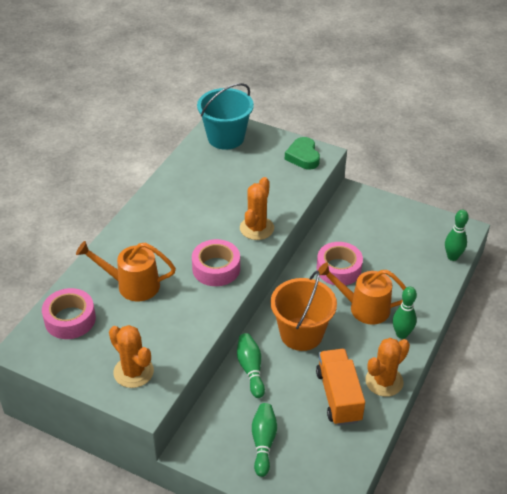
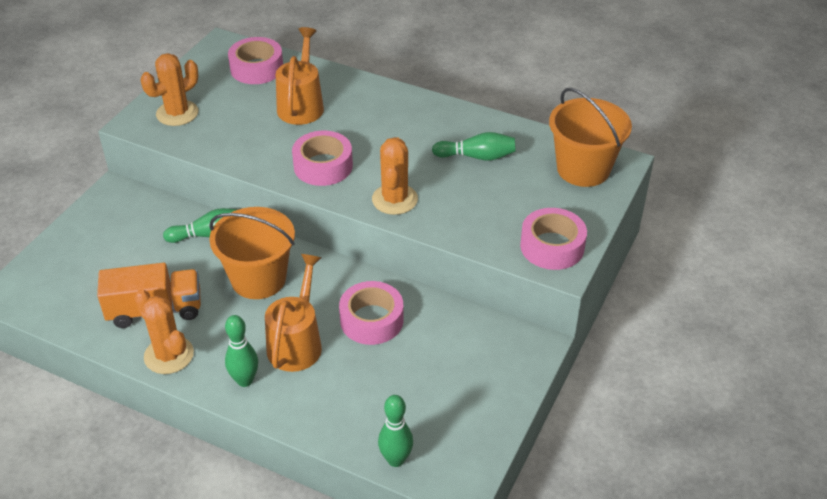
camera: 90 degrees right, 0 degrees up
(226, 138) = (583, 169): turquoise bucket -> orange bucket
(256, 228) = (394, 199): orange cactus -> orange cactus turned 75 degrees clockwise
(263, 443) = (107, 245): green bowling pin -> green bowling pin (477, 156)
(303, 157) = (552, 246): green heart -> pink tape

